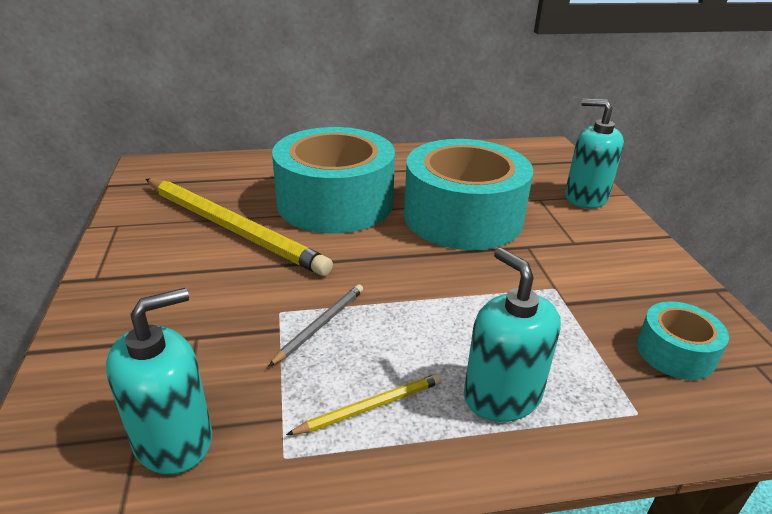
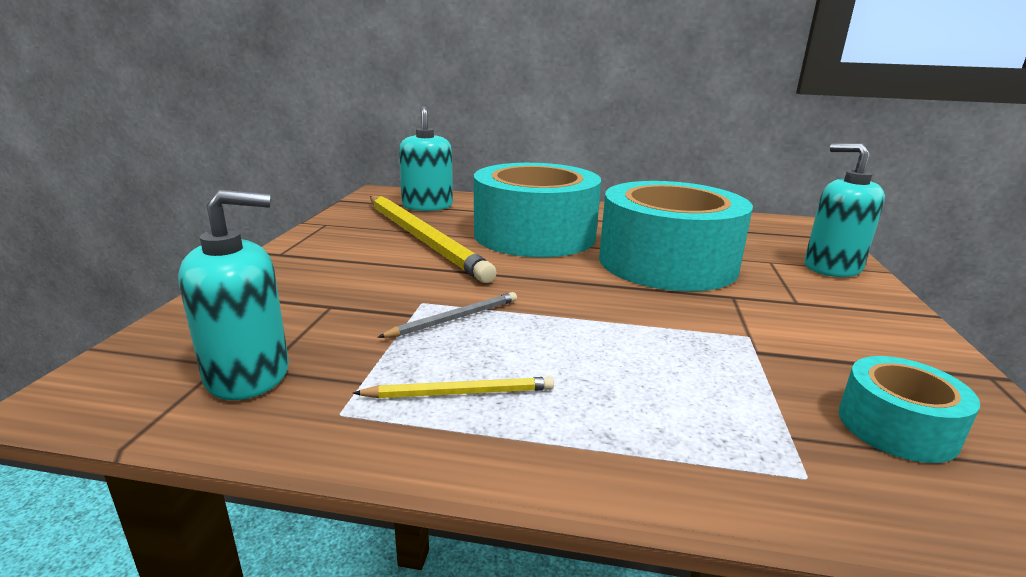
camera: 20 degrees right, 10 degrees down
(502, 395) = (622, 417): turquoise soap dispenser -> turquoise soap dispenser (427, 206)

